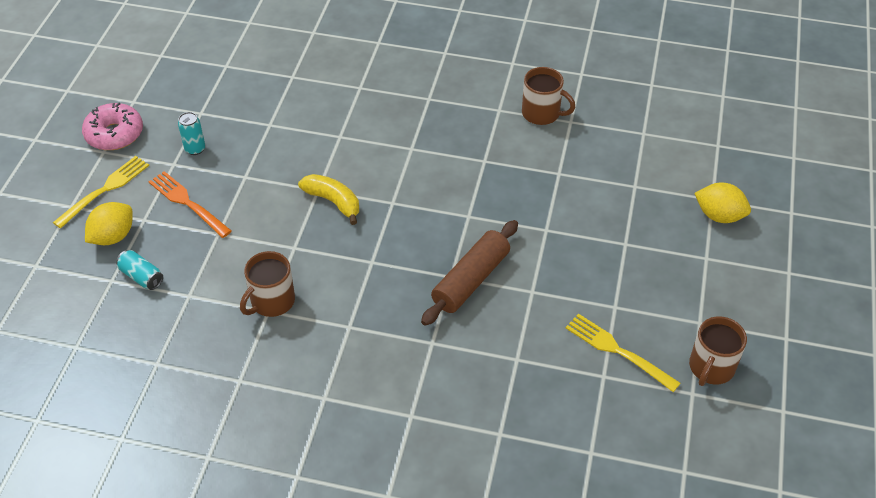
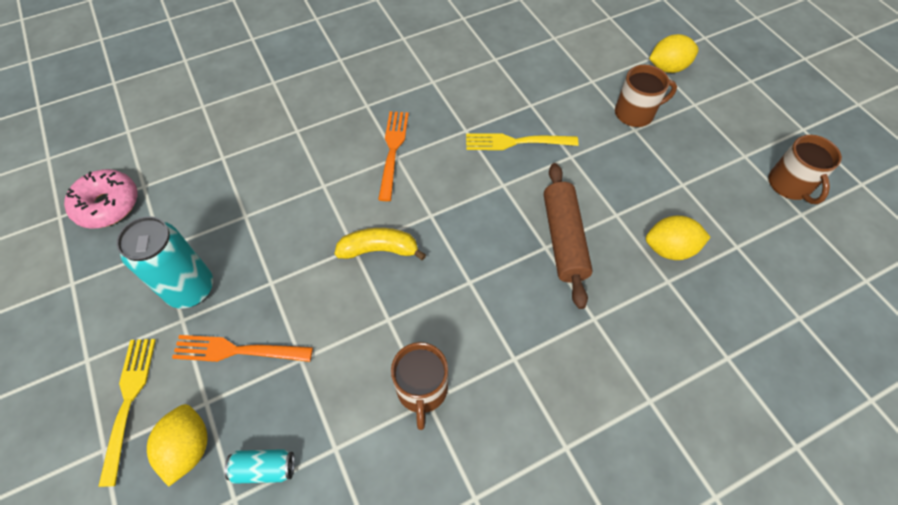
camera: 40 degrees left, 10 degrees up
(114, 134) = (82, 332): pink donut -> pink donut (108, 205)
(195, 149) = (191, 289): turquoise can -> turquoise can, size x1.97
(413, 142) = (393, 151): none -> orange fork
(542, 113) = (468, 65): brown mug -> brown mug (635, 113)
(545, 340) = (669, 249): none -> yellow lemon
(618, 351) = (723, 218): yellow fork -> yellow fork (516, 142)

